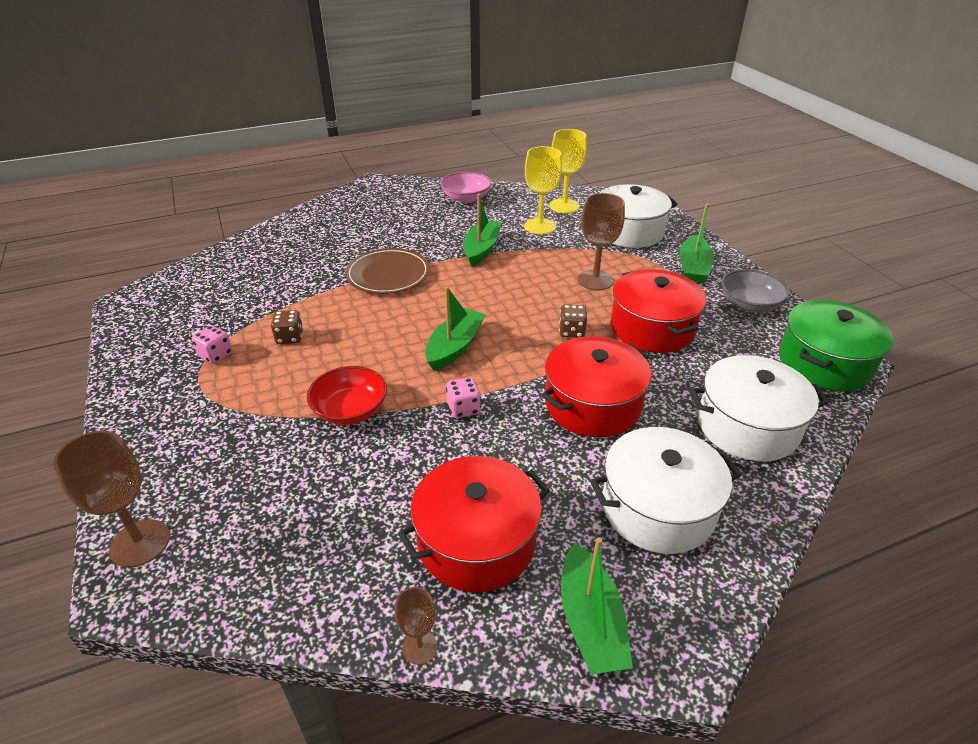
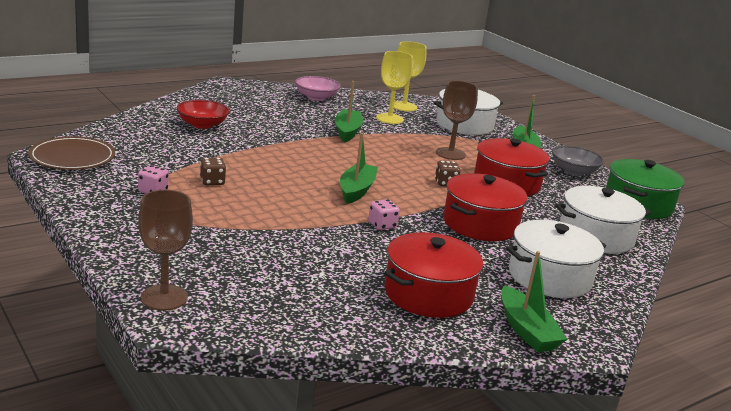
camera: 15 degrees left, 15 degrees down
(350, 410) = (291, 225): red bowl -> red bowl (202, 125)
(388, 274) = (275, 145): brown plate -> brown plate (72, 157)
(420, 647) = (414, 344): brown goblet -> none

